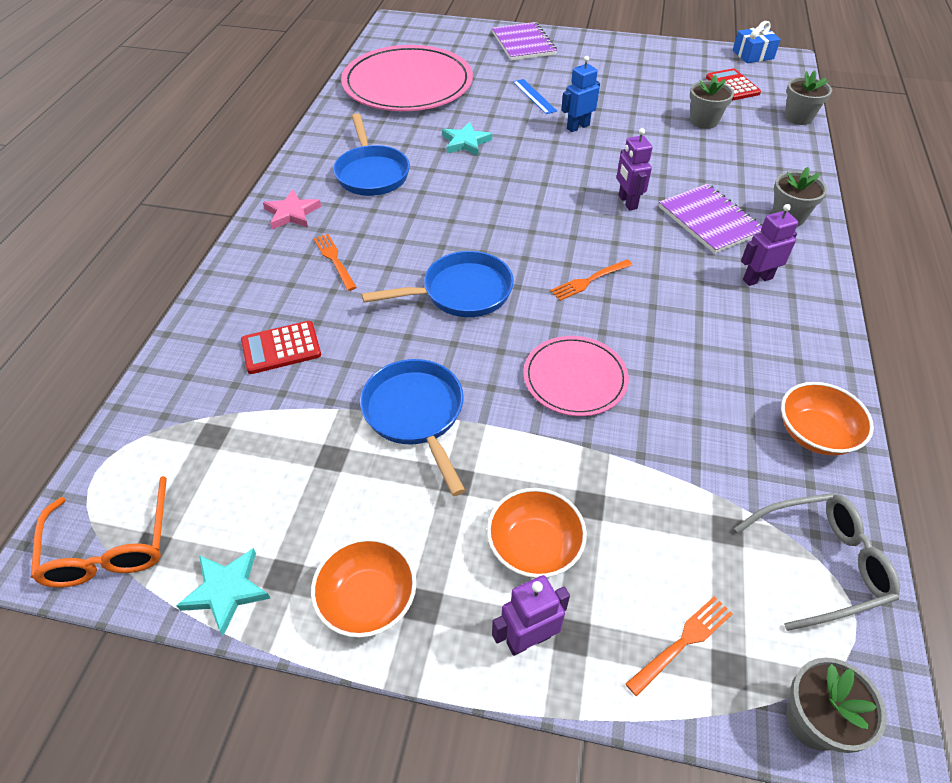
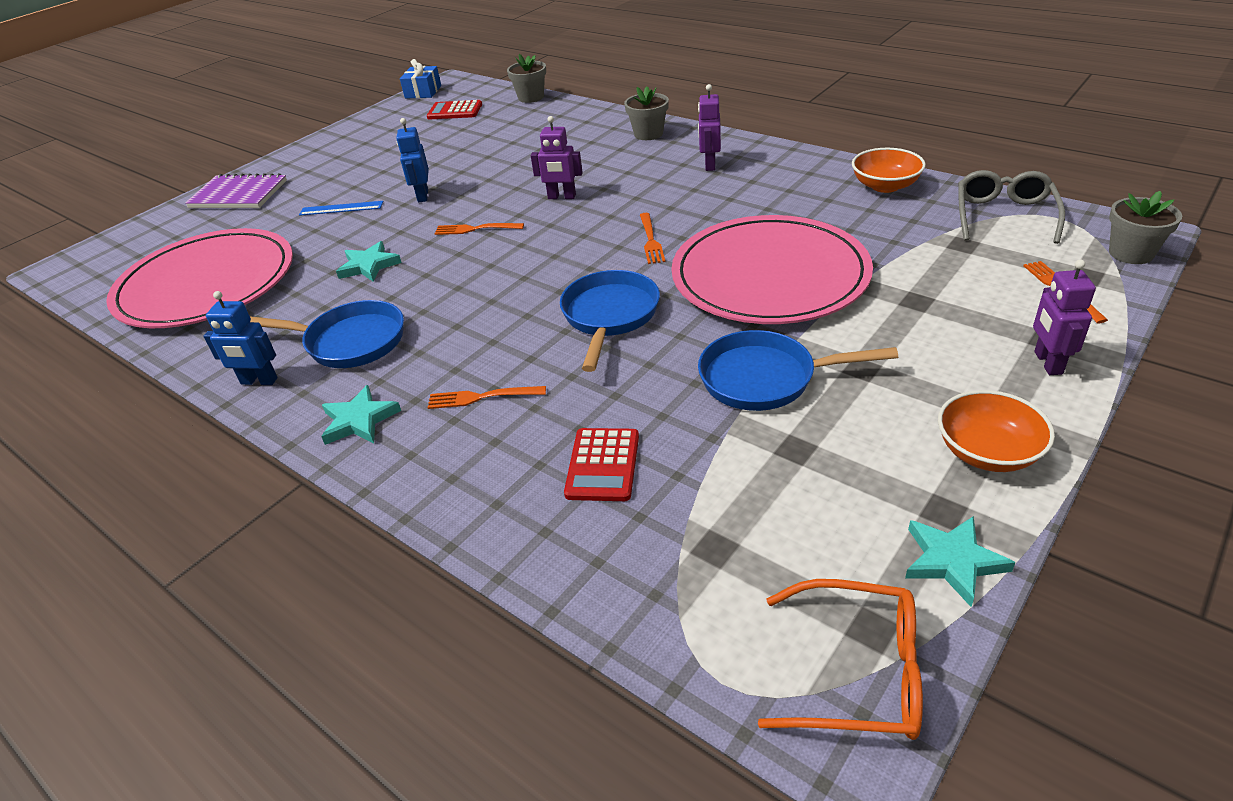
camera: 60 degrees left, 10 degrees down
(292, 213) = (359, 420): pink star -> turquoise star
(315, 154) = (259, 381): none -> blue robot
(534, 546) = (952, 339): orange bowl -> none
(546, 173) = (475, 229): none -> orange fork
(575, 378) = (769, 275): pink plate -> pink plate, size x1.90
(704, 121) = (489, 135): grey flower pot -> none
(709, 220) = (622, 166): purple notebook -> none

